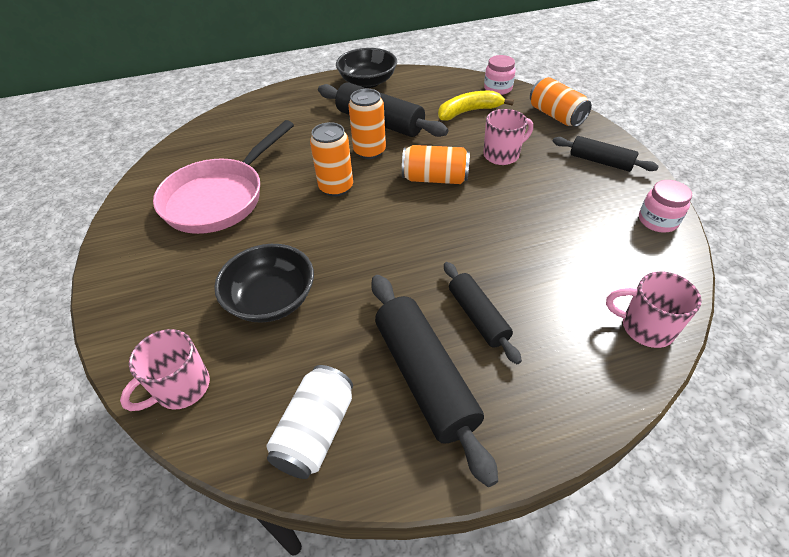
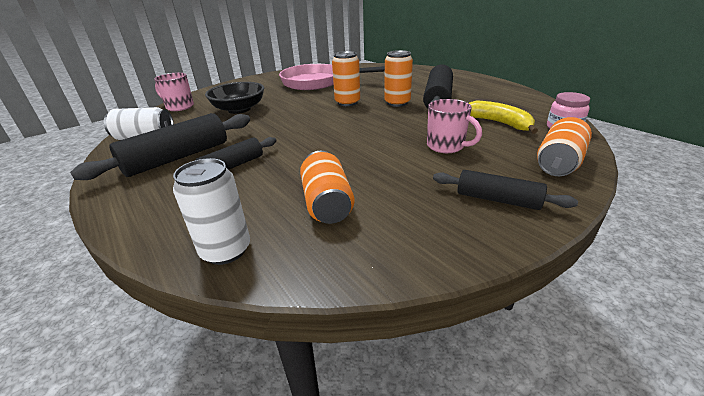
camera: 70 degrees right, 15 degrees down
(367, 82) = (487, 85): black bowl -> none
(435, 179) = (384, 127): orange can -> orange can (327, 203)
(600, 161) = (497, 200): black rolling pin -> black rolling pin turned 75 degrees counterclockwise
(645, 328) = (226, 250): pink mug -> white can
(657, 221) = (411, 251): pink jar -> none

